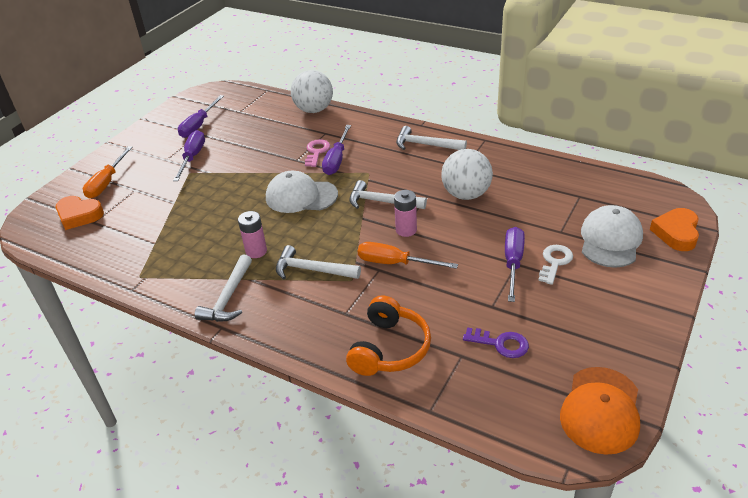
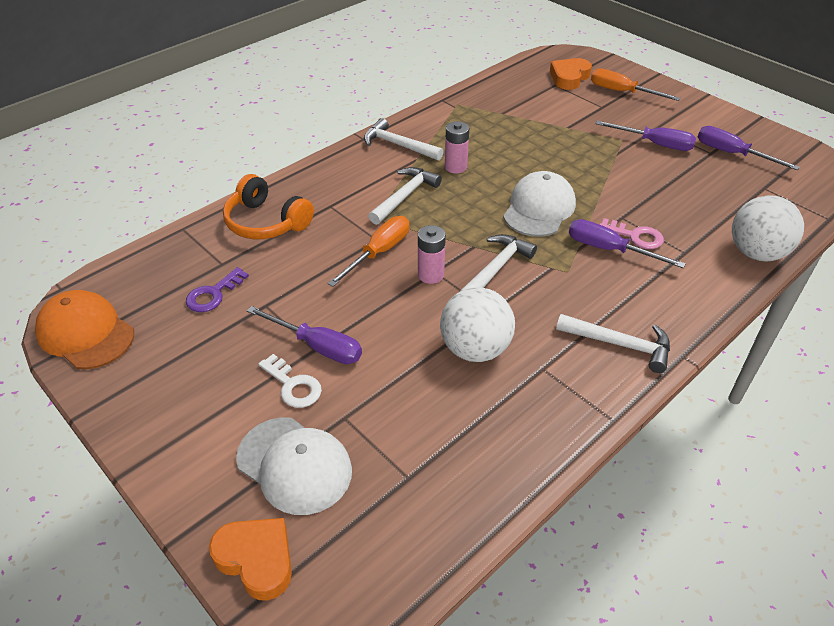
camera: 105 degrees right, 5 degrees up
(426, 145) = (619, 344): white hammer -> white hammer turned 75 degrees clockwise

